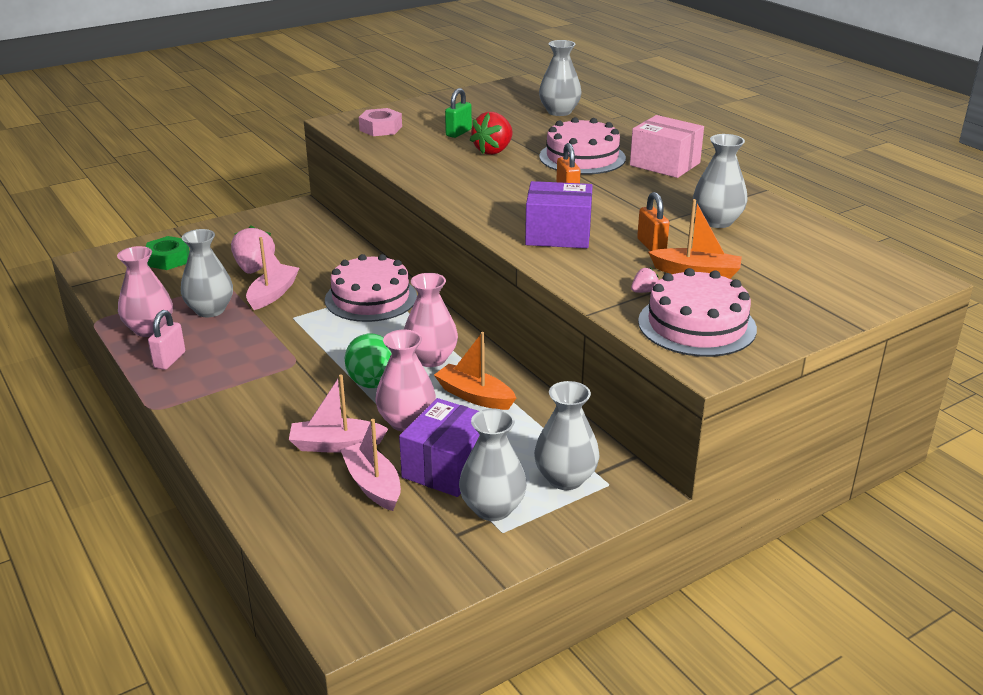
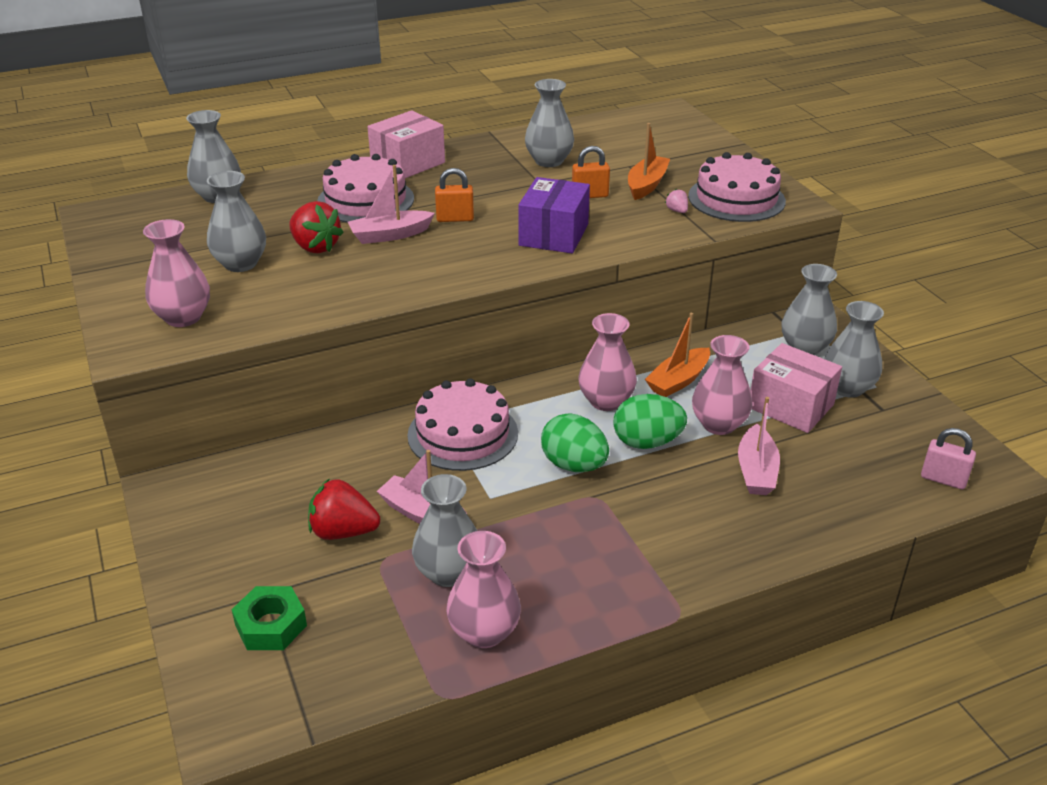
camera: 80 degrees left, 5 degrees up
(169, 360) = (570, 606): pink padlock -> pink padlock (943, 479)
(254, 268) = (343, 532): pink strawberry -> red strawberry
(335, 349) = (574, 465): none -> green egg
(373, 485) = (819, 450): pink boat -> pink boat (390, 235)
(381, 128) = (183, 317): pink nut -> pink vase
(447, 467) = (791, 406): purple box -> pink box
(458, 133) = (240, 264): green padlock -> grey vase

